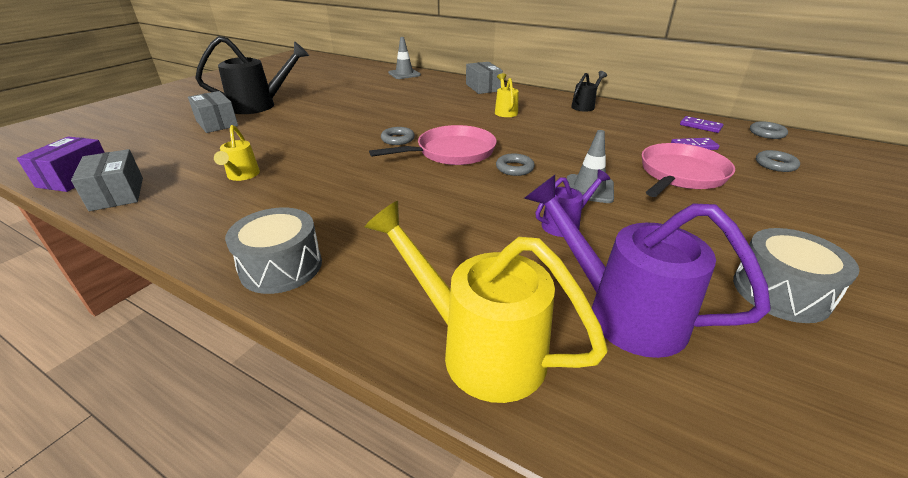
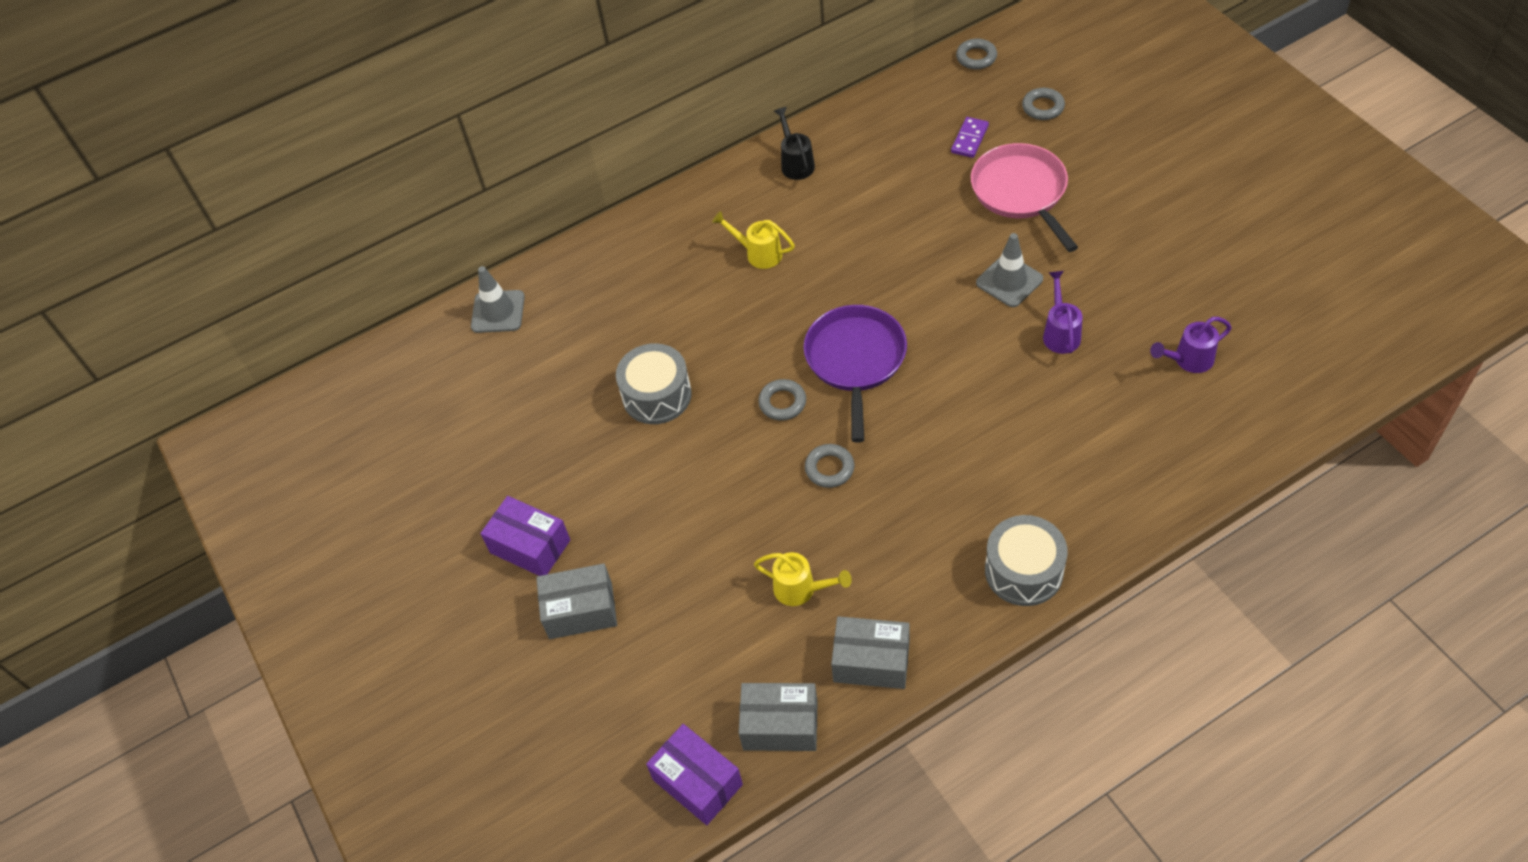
camera: 55 degrees left, 20 degrees up
(259, 106) = (530, 546): black watering can -> purple box
(452, 152) = (855, 360): pink pan -> purple pan
(480, 349) = (1187, 461): yellow watering can -> none
(483, 87) = (643, 236): grey box -> grey box (871, 661)
(514, 168) = (931, 320): grey ring -> grey ring (829, 468)
(622, 312) = (1189, 360): purple watering can -> purple watering can, size x0.52
(700, 126) = (925, 97): purple domino -> none
(780, 292) = (1210, 255): grey drum -> grey drum (657, 395)

